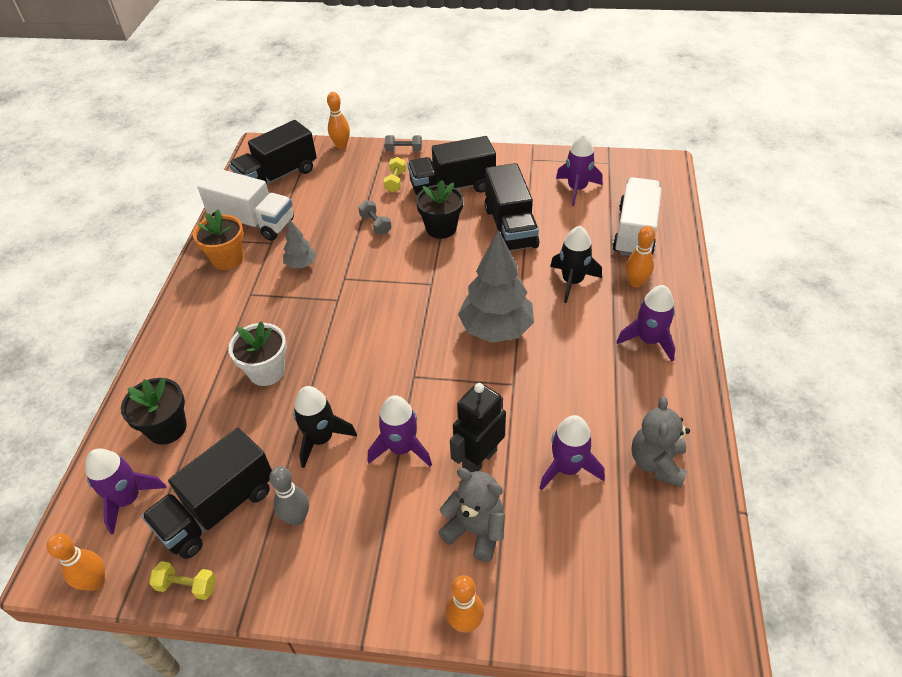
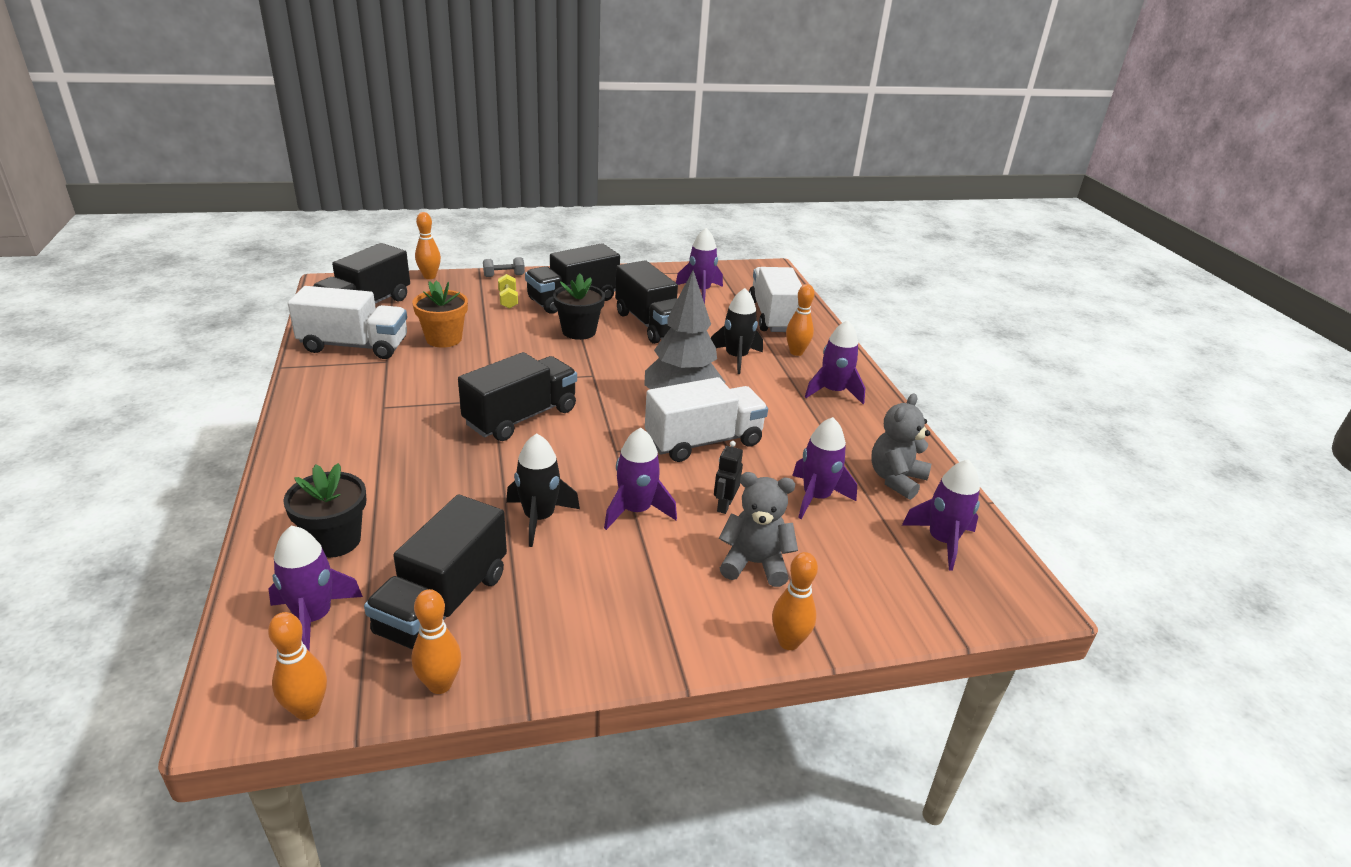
camera: 25 degrees left, 15 degrees down
(187, 586) = (440, 684): yellow dumbbell -> orange bowling pin
(227, 259) = (338, 380): orange flower pot -> orange flower pot (444, 339)
(267, 371) = (440, 470): white flower pot -> none
(297, 518) = (548, 592): grey bowling pin -> none
(301, 264) = (434, 375): grey tree -> none
(351, 324) = (521, 417): none -> black truck
(375, 224) = (504, 335): grey dumbbell -> none
(479, 459) = (724, 505): black robot -> black robot, size x0.57
(494, 381) = (703, 441): none -> white truck
(657, 463) = (896, 479): grey teddy bear -> grey teddy bear turned 45 degrees clockwise
(664, 548) = (942, 541): none -> purple rocket

